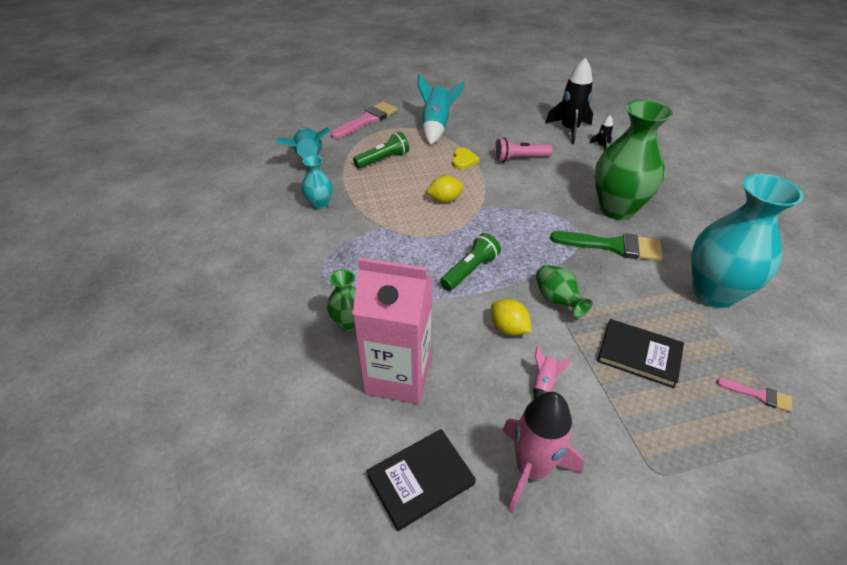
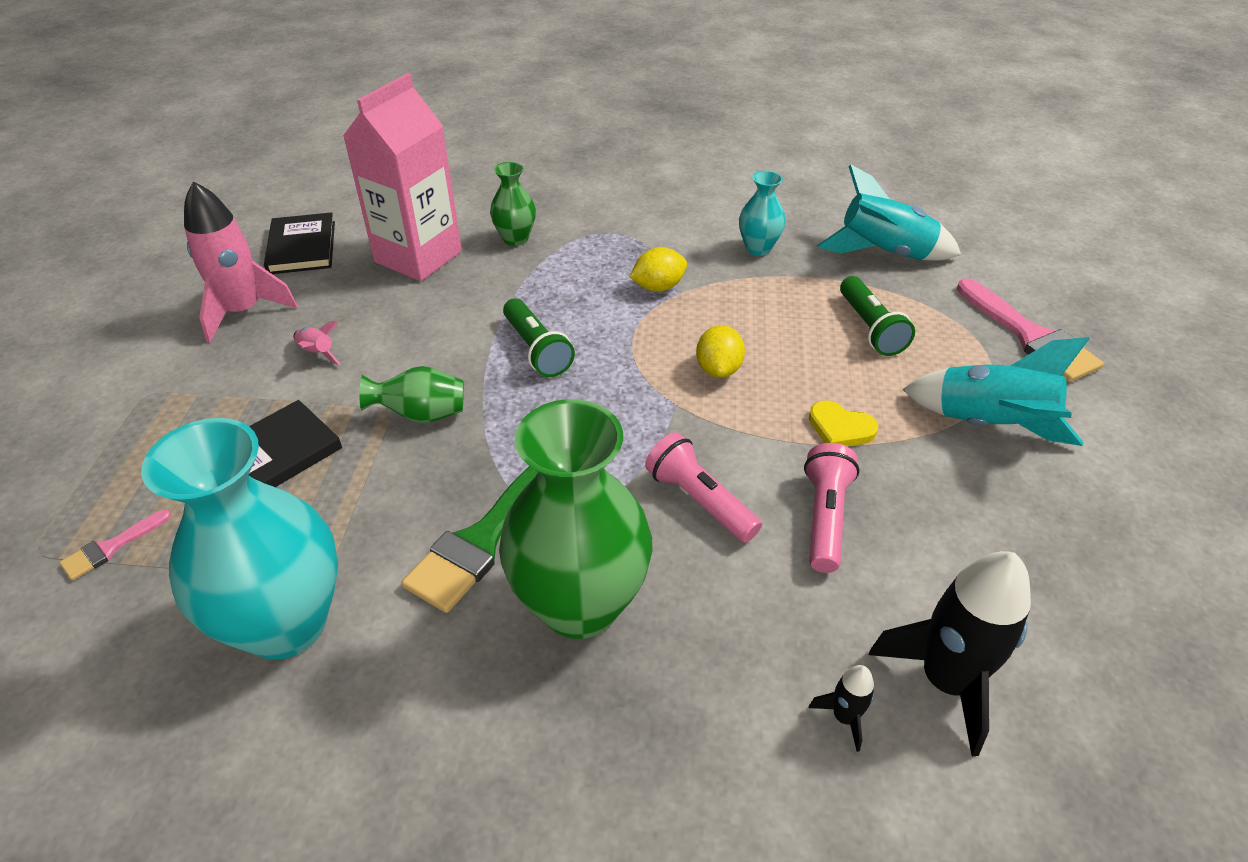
camera: 110 degrees right, 0 degrees up
(508, 328) = (414, 352): yellow lemon -> yellow lemon (658, 287)
(536, 189) = (700, 500): none -> pink flashlight

